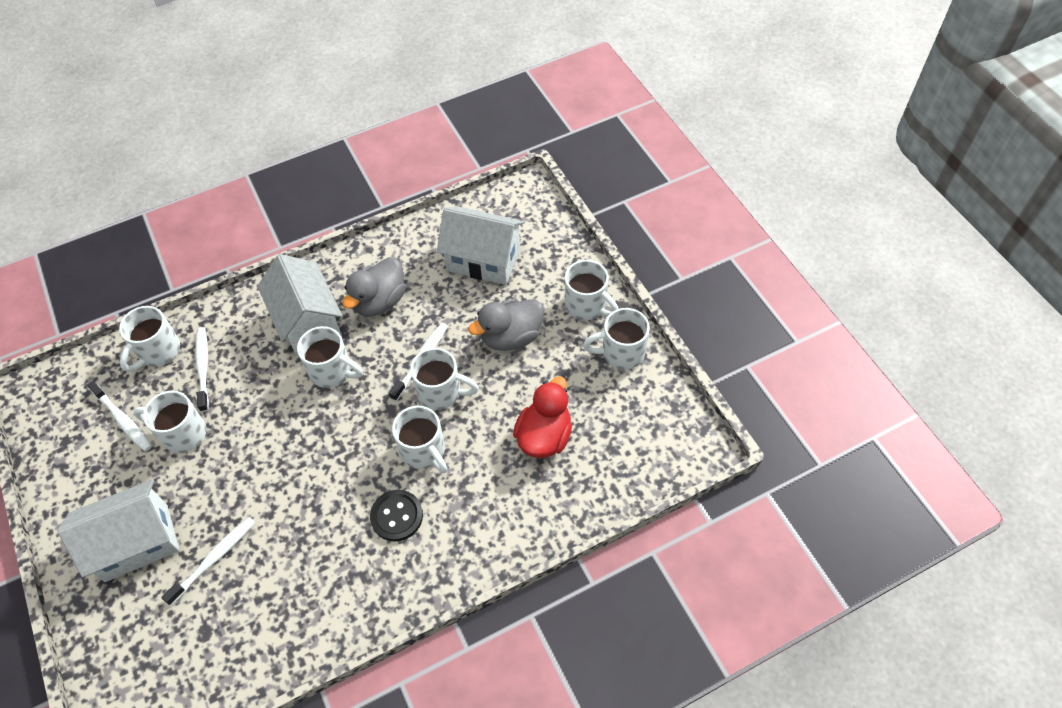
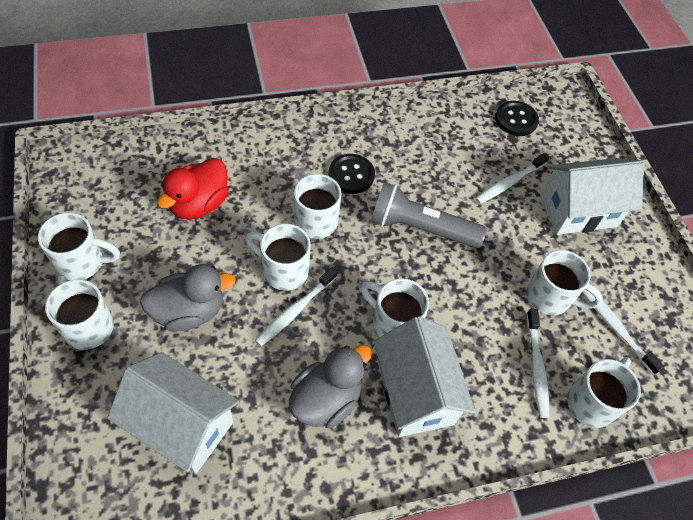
camera: 175 degrees left, 0 degrees up
(198, 664) = (516, 120): none -> black button
(314, 472) = (420, 228): none -> grey flashlight

